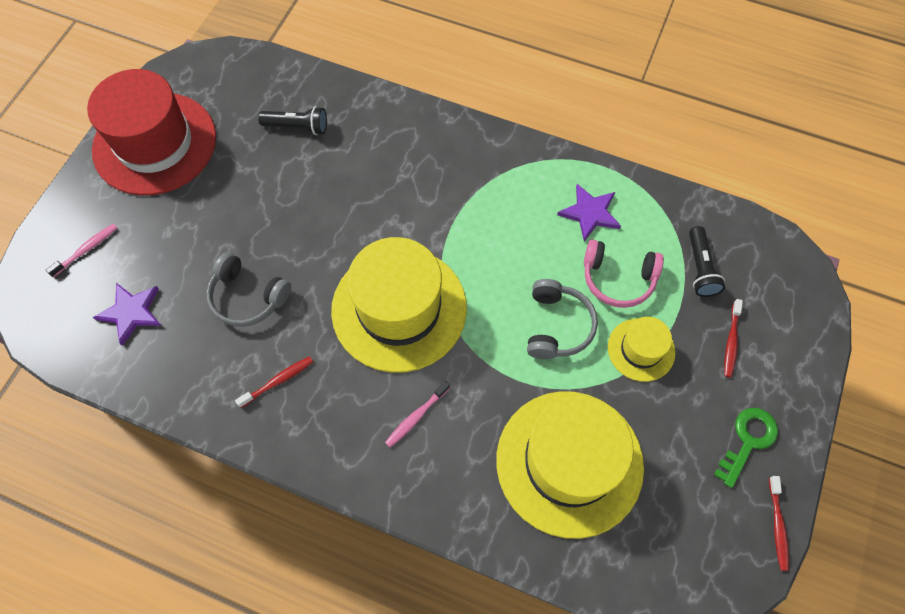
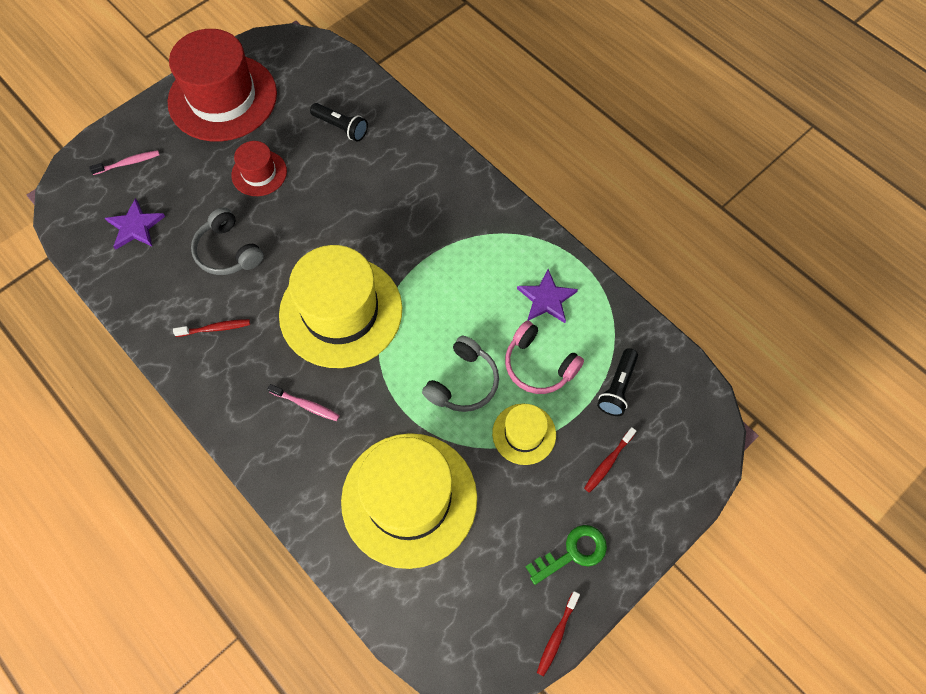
camera: 25 degrees right, 0 degrees up
(237, 205) = (259, 173): none -> red hat
(416, 417) = (306, 405): pink toothbrush -> pink toothbrush turned 135 degrees counterclockwise

